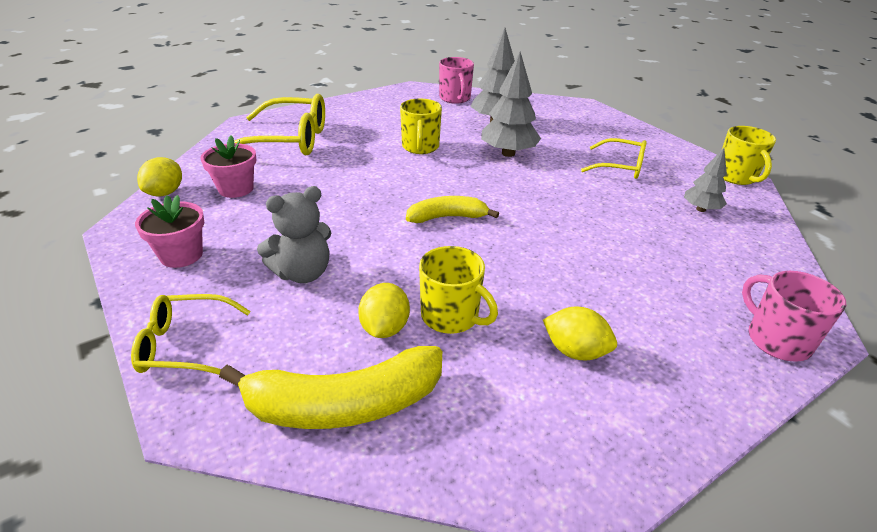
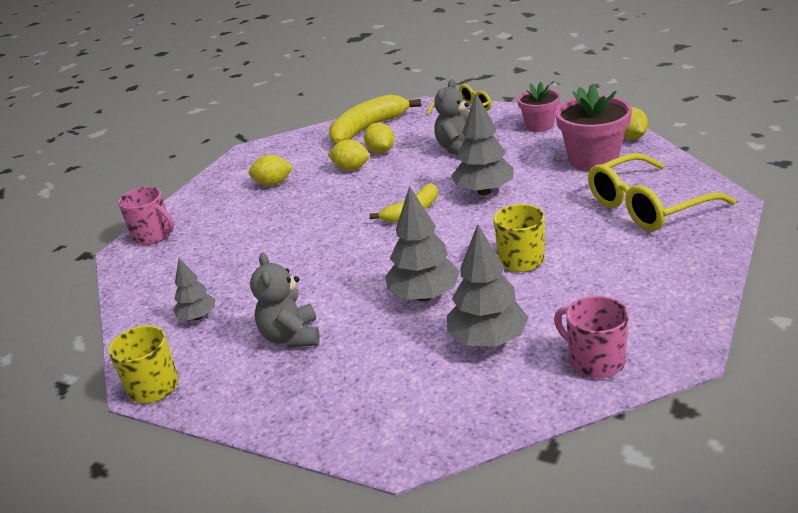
camera: 155 degrees right, 5 degrees down
(236, 189) = (593, 159): pink flower pot -> pink flower pot, size x1.58
(364, 205) = (484, 191): none -> grey tree
(451, 316) = (351, 168): yellow mug -> yellow lemon
(620, 167) = (291, 337): yellow glasses -> grey teddy bear

